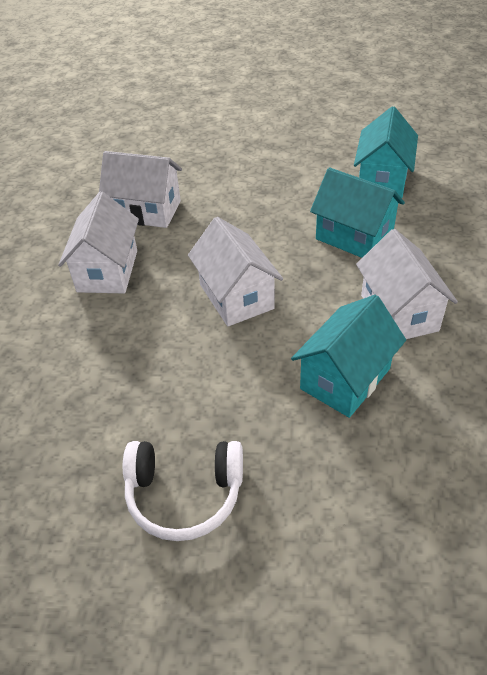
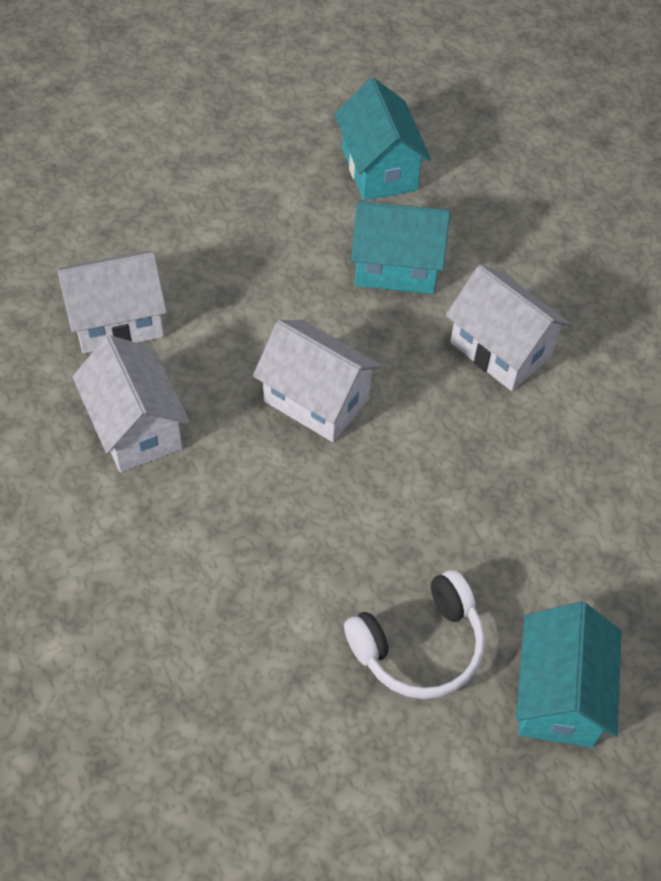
camera: 35 degrees left, 10 degrees up
(345, 379) = (493, 451): turquoise house -> turquoise house (558, 695)

